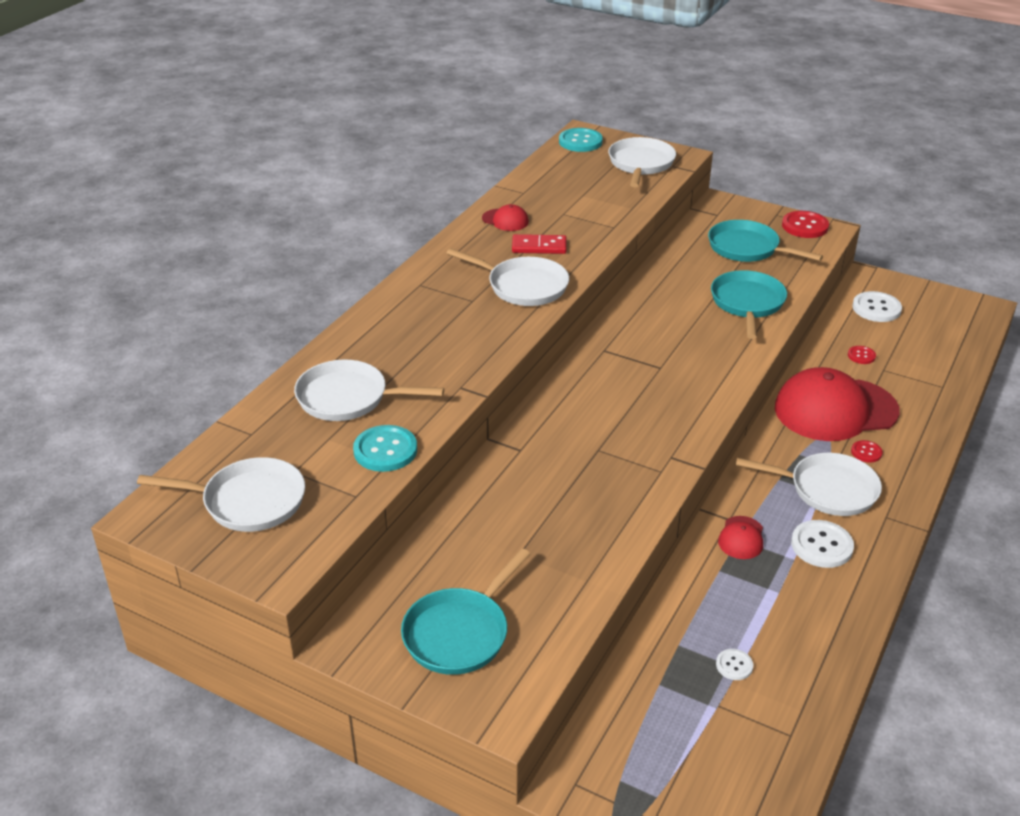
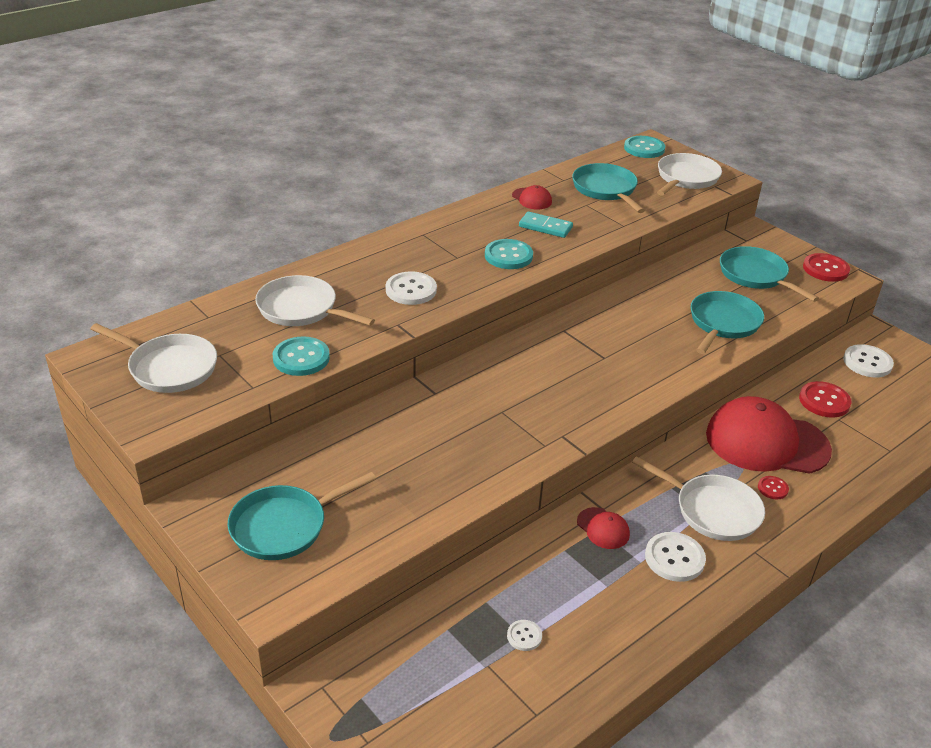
camera: 20 degrees right, 0 degrees up
(449, 347) = (411, 290): none -> white button
(523, 286) = (508, 256): white pan -> turquoise button
(539, 247) = (545, 227): red domino -> turquoise domino
(572, 194) = (606, 190): none -> turquoise pan
(741, 538) = (603, 528): red cap -> red cap turned 75 degrees counterclockwise
(861, 356) = (824, 401): red button -> red button, size x1.84

